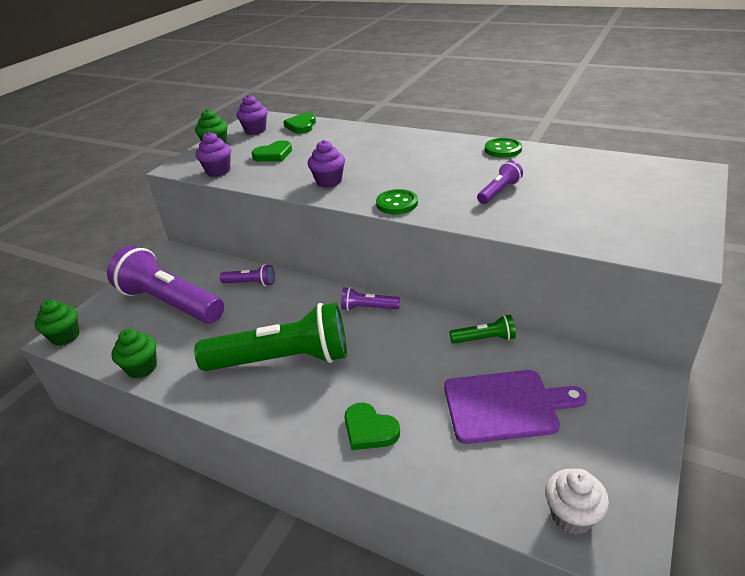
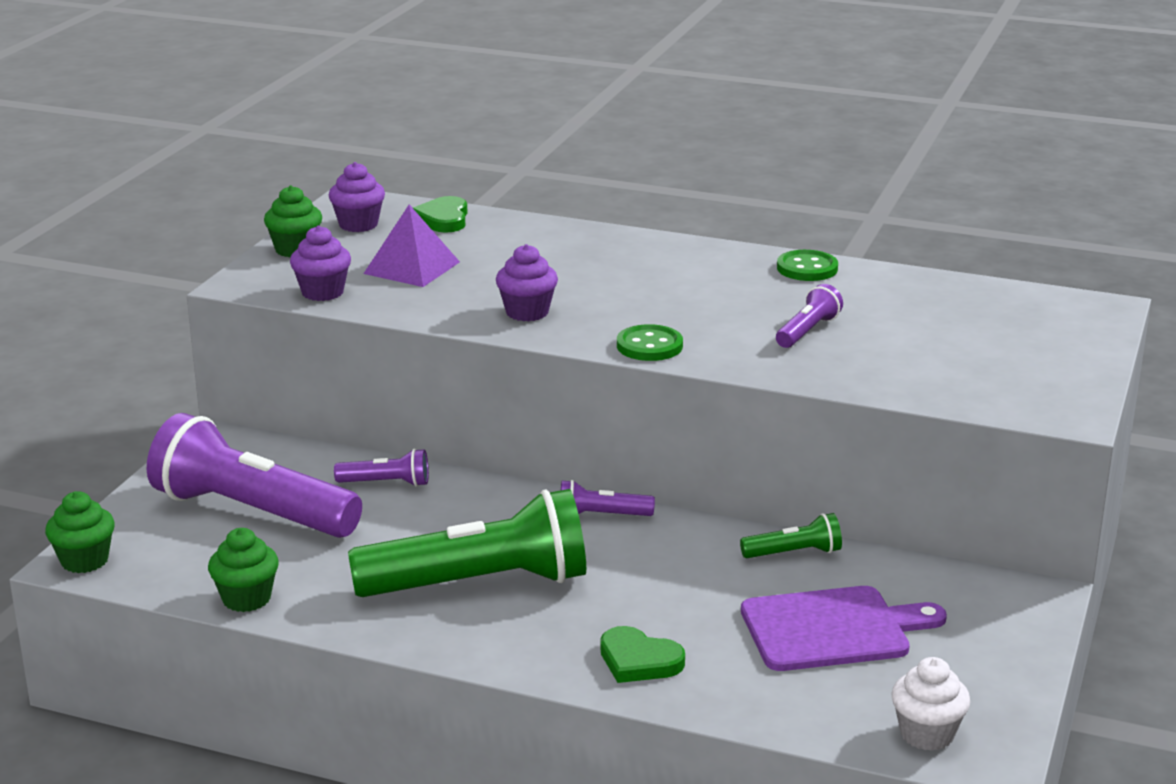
camera: 10 degrees left, 10 degrees down
(273, 155) = (411, 267): green heart -> purple pyramid

